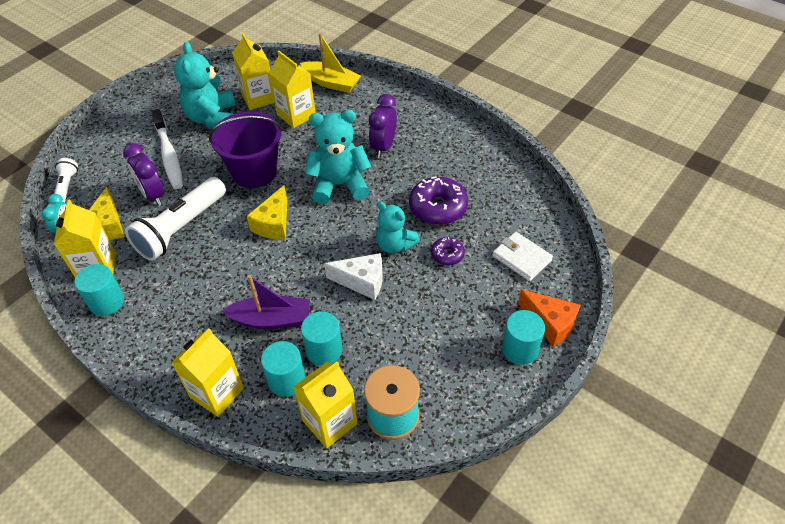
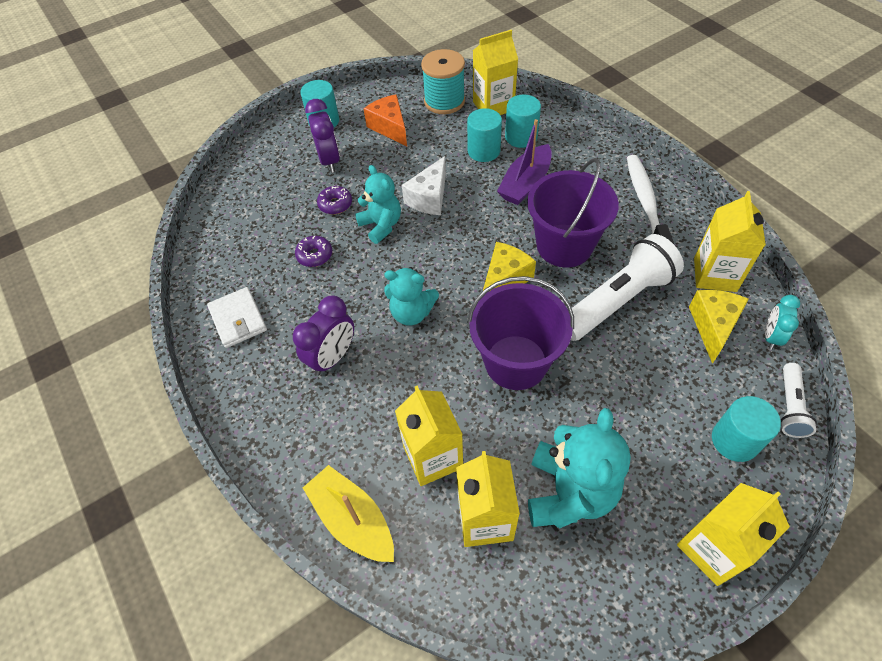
camera: 160 degrees left, 5 degrees up
(106, 302) = (695, 234): turquoise cylinder -> turquoise cylinder (734, 440)
(153, 195) = (657, 360): purple clock -> purple clock (329, 161)
(169, 155) = (639, 427): white toothbrush -> white toothbrush (645, 203)
(217, 393) = (581, 140): yellow carton -> yellow carton (712, 548)
(227, 264) = (564, 245): none -> purple bucket
(271, 319) = (525, 183): purple boat -> purple boat turned 75 degrees counterclockwise
(339, 185) = (411, 313): turquoise teddy bear -> turquoise teddy bear, size x0.65
(362, 281) = (429, 198): white cheese -> white cheese turned 90 degrees counterclockwise
(438, 207) = (315, 255): purple donut -> purple donut, size x0.54
(522, 258) = (269, 186): white wallet -> white wallet (238, 319)
(550, 323) = (287, 132): orange cheese -> orange cheese (390, 127)

